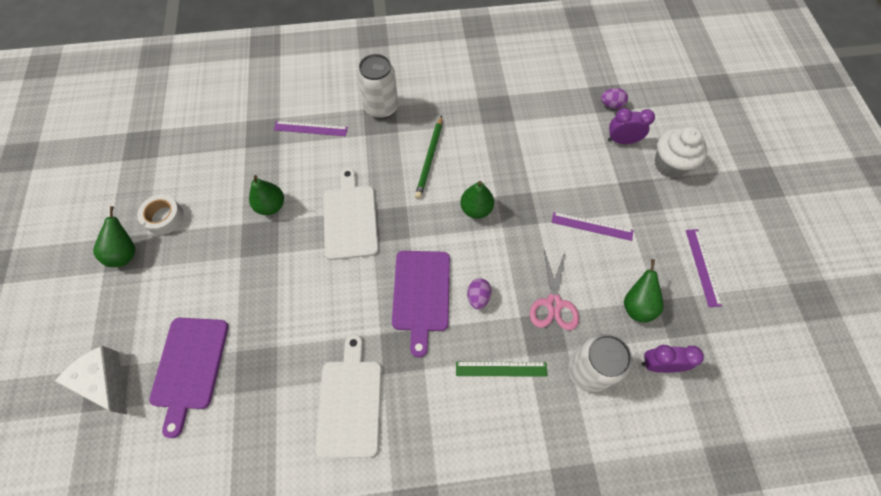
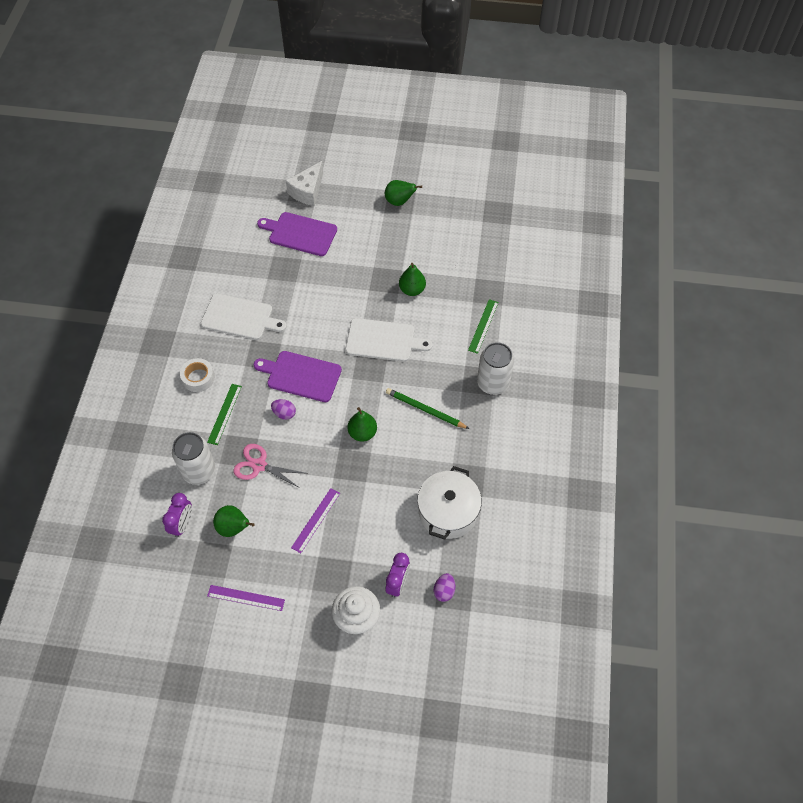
camera: 105 degrees right, 5 degrees down
(105, 382) = (307, 191): white cheese -> white cheese turned 150 degrees clockwise
(164, 217) = (423, 224): white tape -> white tape (198, 378)
(310, 128) = (483, 326): purple ruler -> green ruler
(534, 117) = (448, 511): none -> white pot

